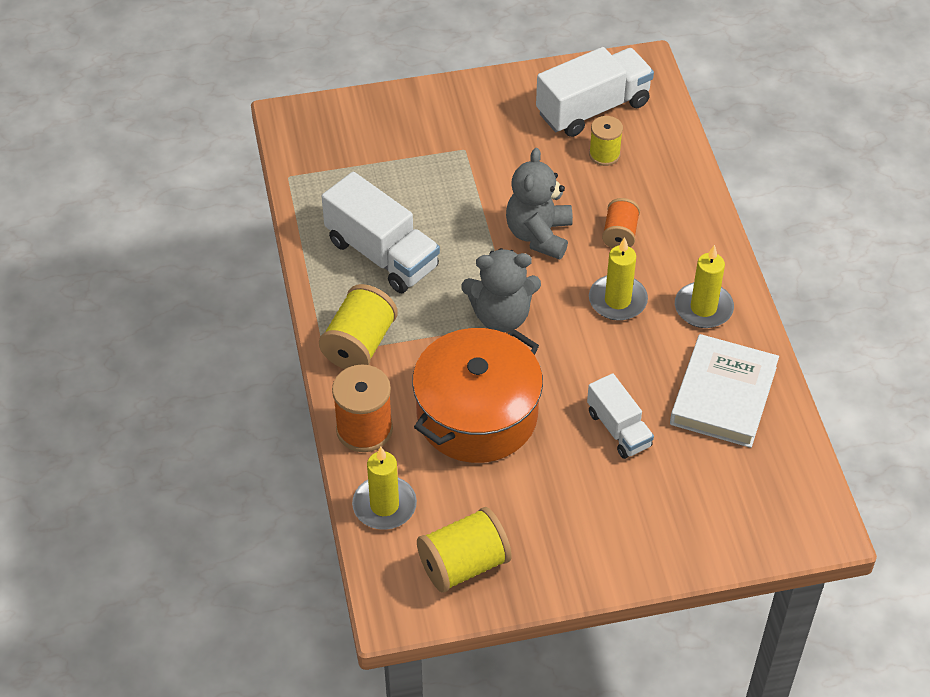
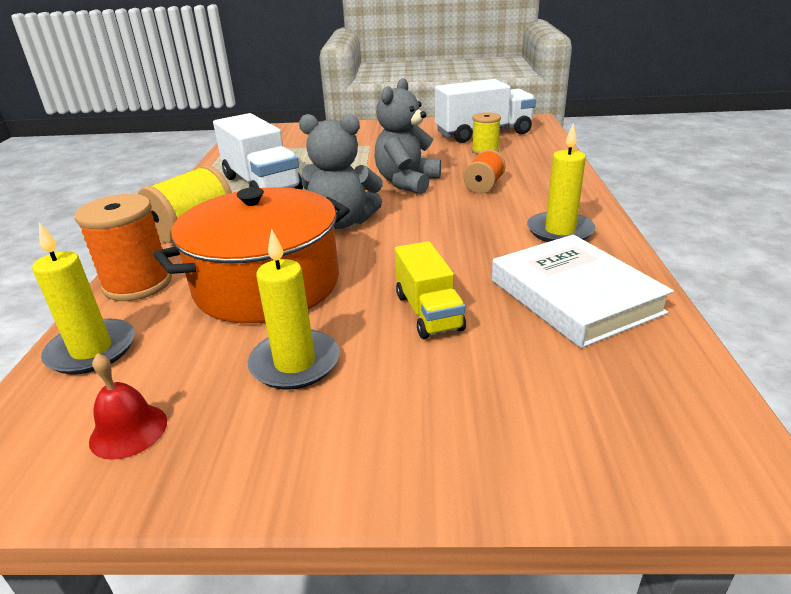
camera: 15 degrees right, 20 degrees down
(463, 564) = (128, 430): yellow spool -> red bell
(617, 300) = (466, 220): yellow candle -> yellow candle (295, 363)
(618, 429) = (428, 312): white truck -> yellow truck
(723, 396) = (574, 296): white book -> white book turned 60 degrees counterclockwise

